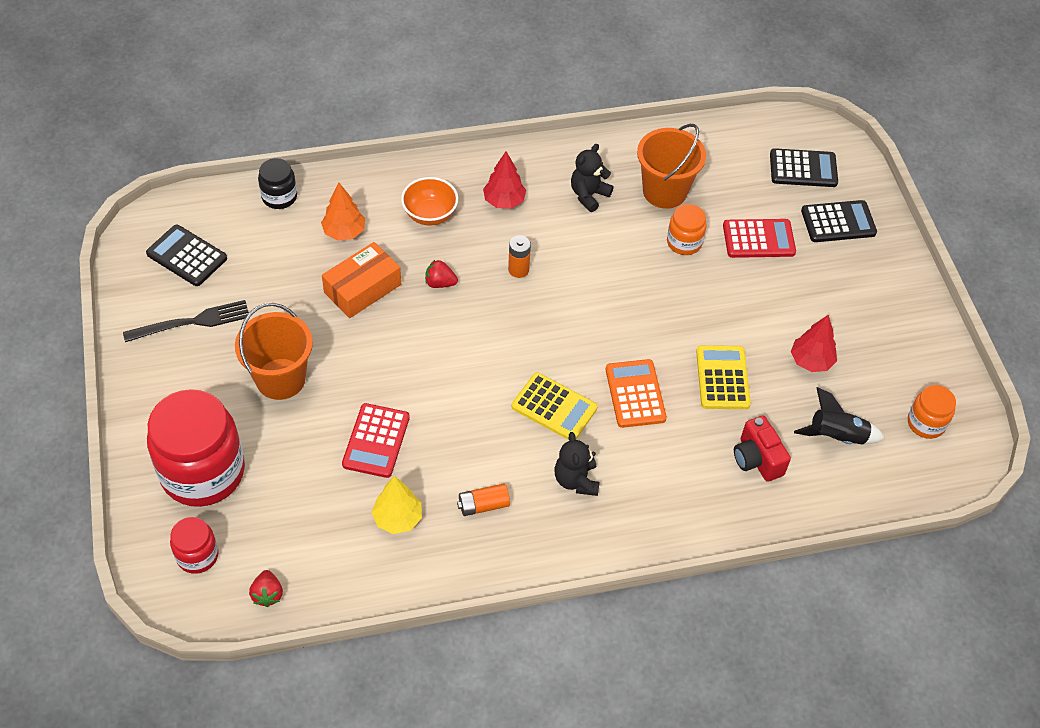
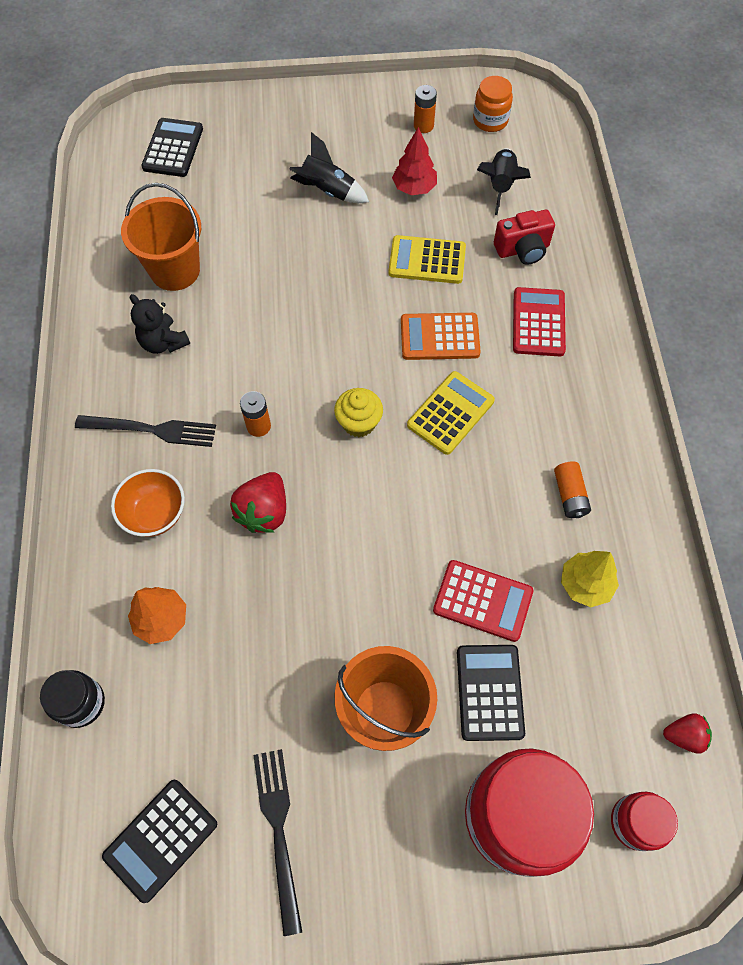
camera: 80 degrees left, 10 degrees up
(362, 288) = (257, 602): orange box -> none
(440, 283) = (264, 512): red strawberry -> red strawberry, size x1.63
(504, 201) = (152, 430): red tree -> black fork
(533, 339) = (359, 423): none -> yellow cupcake
(576, 480) = (541, 404): black teddy bear -> none
(684, 242) = (250, 264): orange jar -> none
(758, 239) = (258, 201): red calculator -> red calculator (538, 322)
(786, 291) = (328, 191): none -> black rocket
(838, 222) = (249, 135): black calculator -> black calculator (489, 692)
(898, 363) = (423, 126): none -> orange battery

